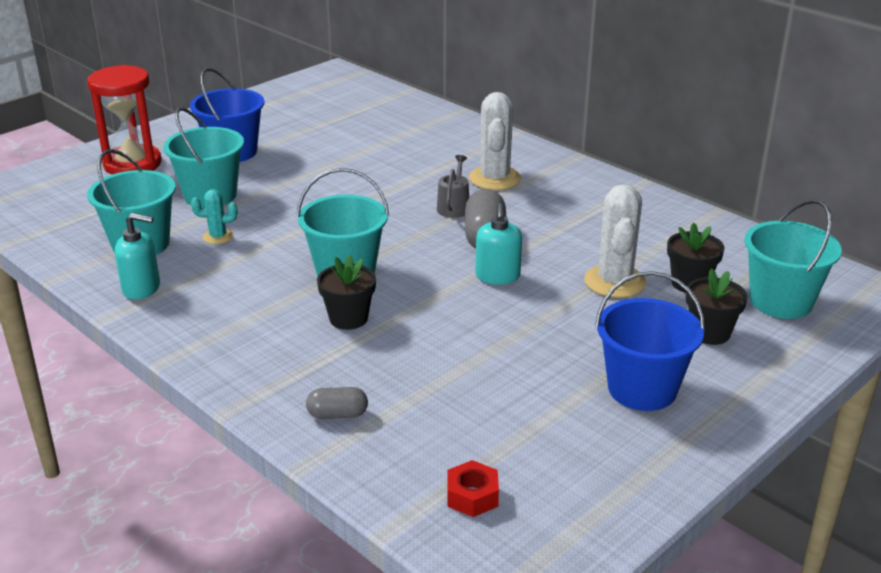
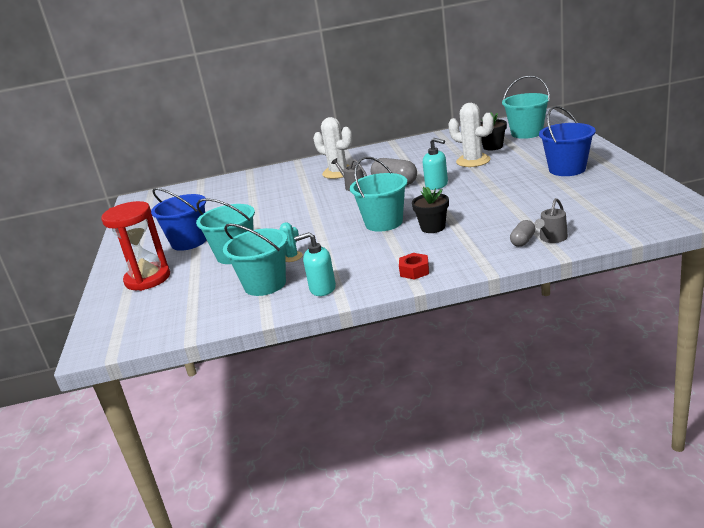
camera: 50 degrees left, 5 degrees down
(142, 288) = (322, 288): turquoise soap dispenser -> turquoise soap dispenser turned 135 degrees counterclockwise
(359, 441) = (552, 238): none -> grey watering can
(472, 496) = (620, 217): red nut -> red nut (414, 271)
(710, 333) = (537, 149): black flower pot -> none

